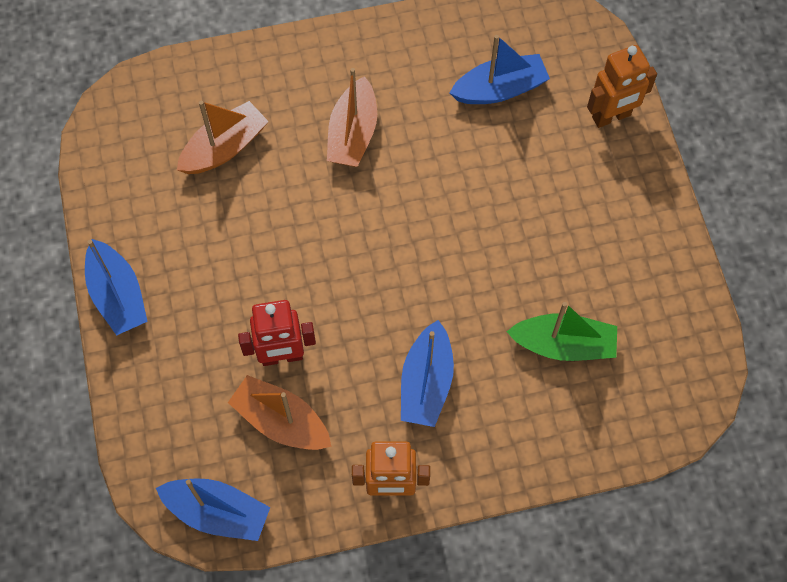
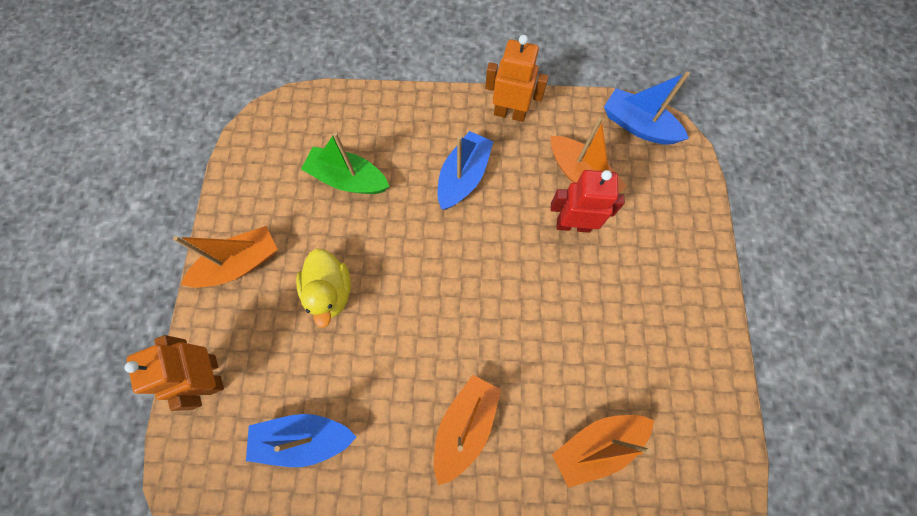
camera: 165 degrees left, 5 degrees up
(118, 295) = (709, 313): blue boat -> none
(530, 217) = (330, 292): none -> yellow duck
(611, 117) = (212, 374): orange robot -> orange robot turned 105 degrees counterclockwise
(639, 221) = (240, 264): none -> orange boat

